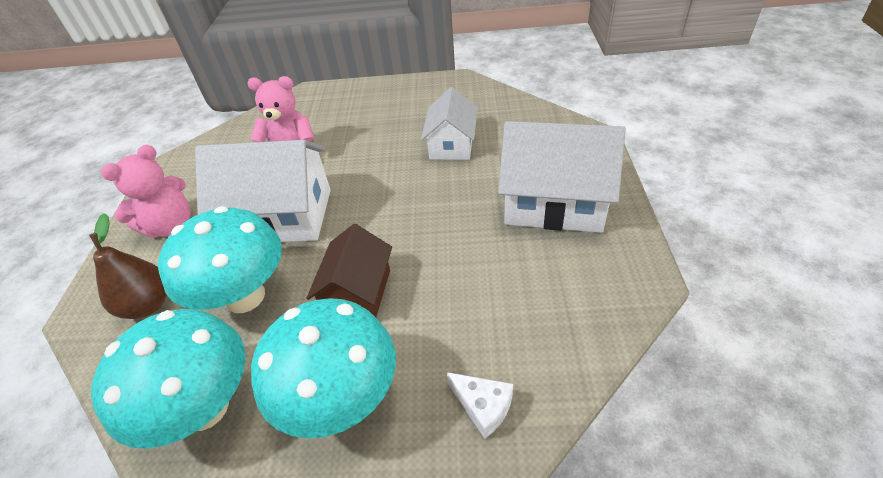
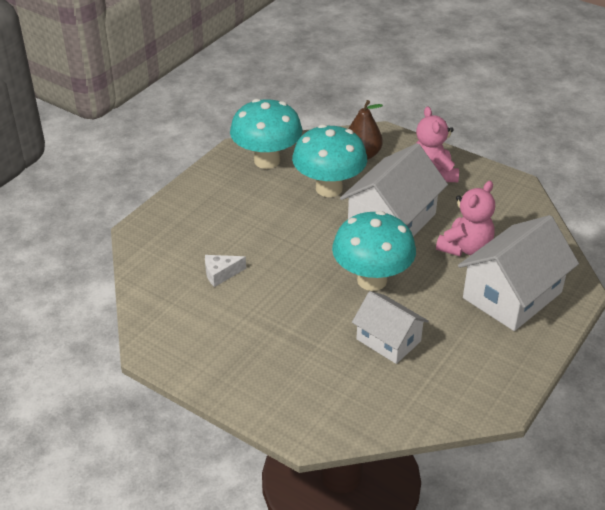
camera: 120 degrees right, 5 degrees down
(341, 399) = (221, 201): turquoise mushroom -> turquoise mushroom (372, 280)
(358, 292) = (282, 229): brown house -> none
(483, 407) = (162, 242): white cheese -> white cheese (221, 274)
(554, 202) = (257, 355): white house -> white house (512, 295)

